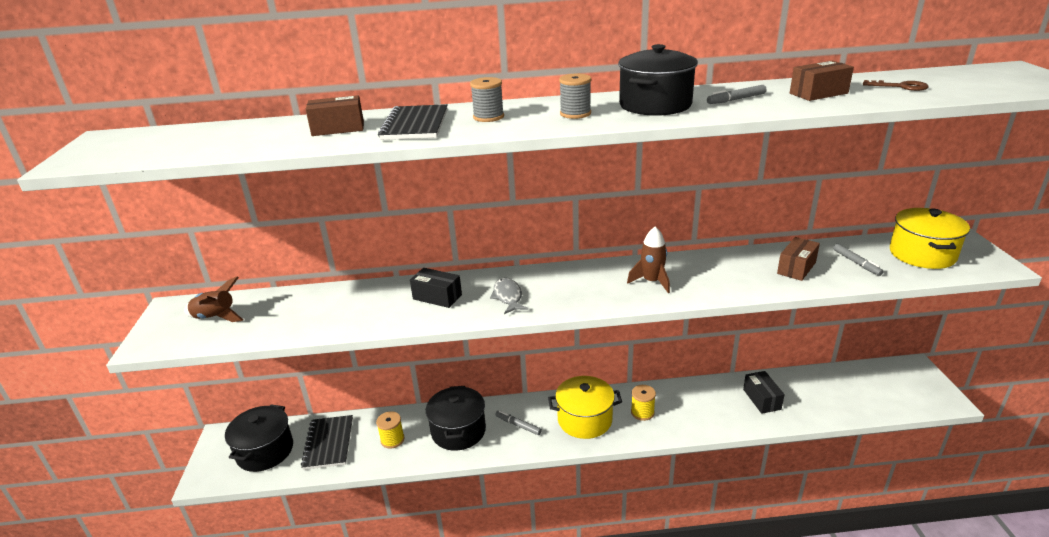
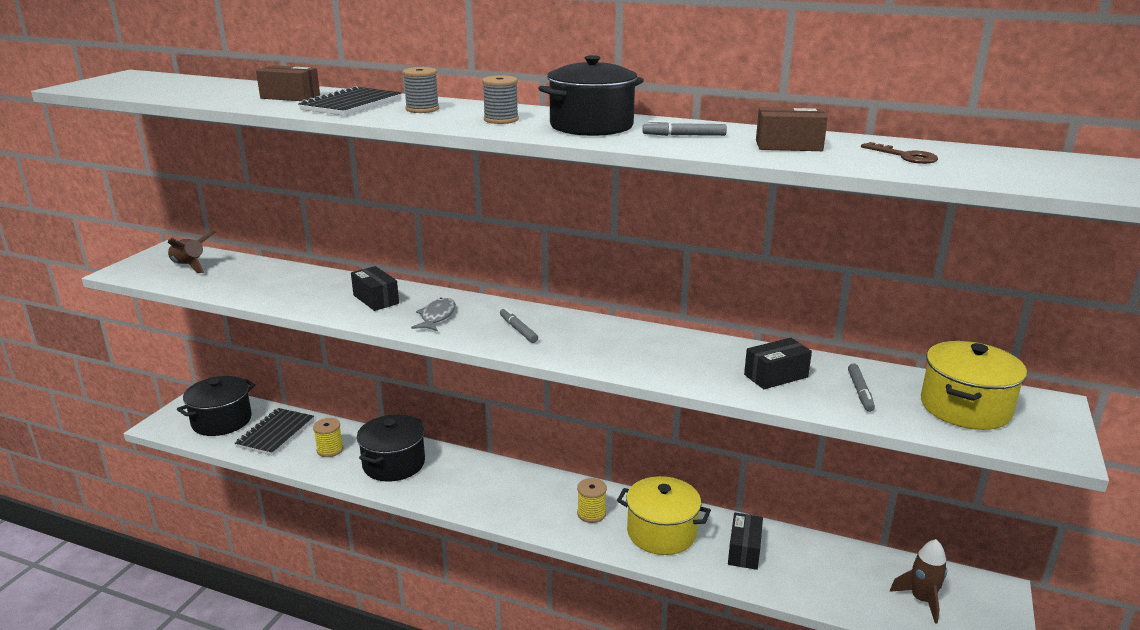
camera: 25 degrees right, 5 degrees down
(518, 425) = (453, 479): grey marker -> grey marker (518, 329)
(584, 420) = (524, 498): yellow pot -> yellow pot (661, 532)
(651, 282) = (593, 343): brown rocket -> brown rocket (921, 600)
(796, 268) = (776, 376): brown box -> black box

